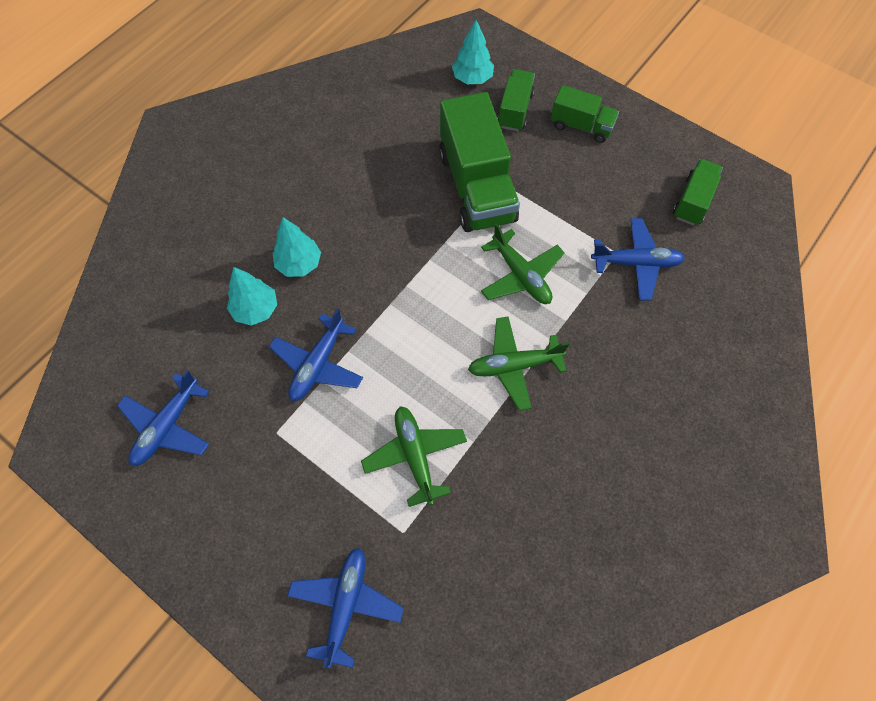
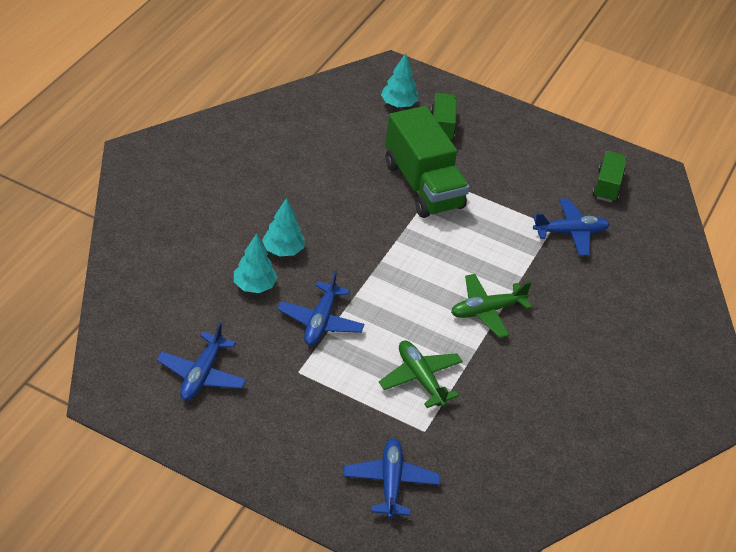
camera: 15 degrees left, 20 degrees down
(521, 275) = (477, 247): green plane -> none
(581, 126) = (501, 136): green truck -> none

